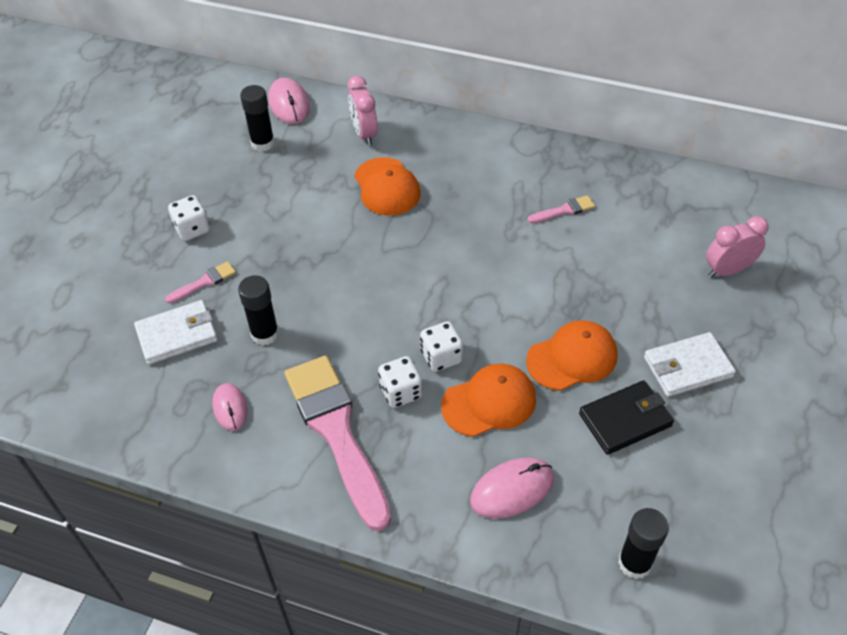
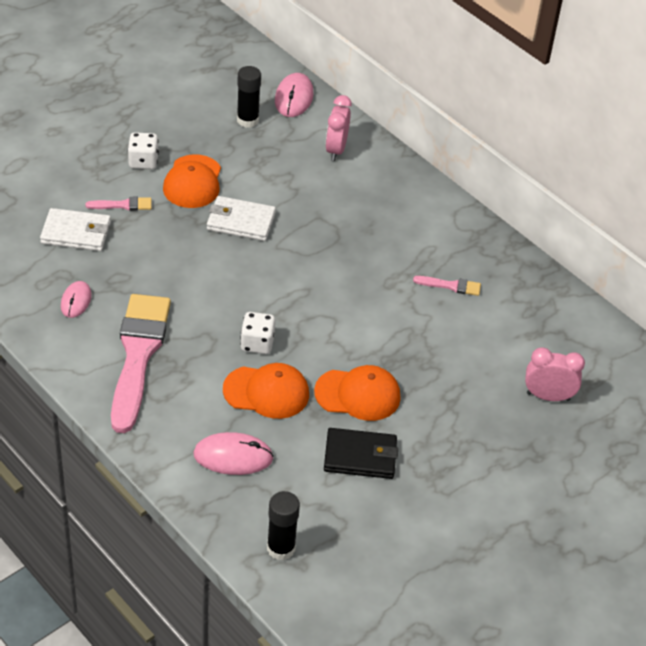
camera: 25 degrees right, 5 degrees down
(265, 334) = (139, 263): black glue stick -> none
(386, 187) = (319, 200): orange cap -> orange cap (193, 182)
(400, 392) = (206, 352): white dice -> none
(687, 367) = (444, 447): white wallet -> white wallet (241, 221)

